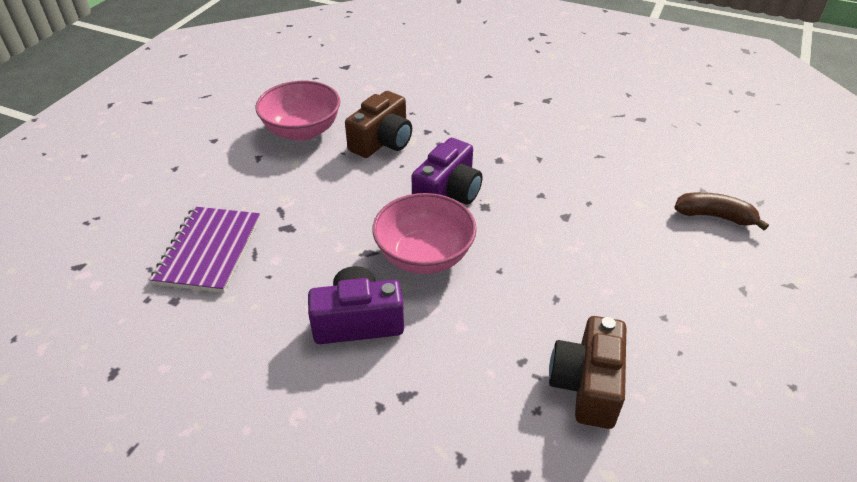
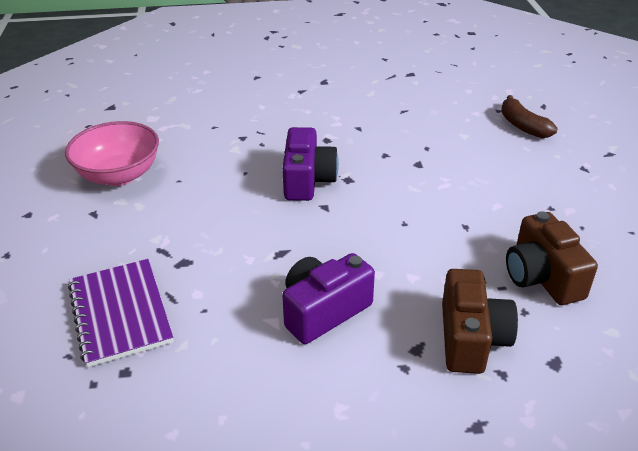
camera: 30 degrees left, 5 degrees down
(382, 141) = (208, 159): brown camera -> brown camera (471, 338)
(424, 256) = (333, 236): pink bowl -> none
(714, 216) = (522, 126): brown banana -> brown banana turned 105 degrees counterclockwise

